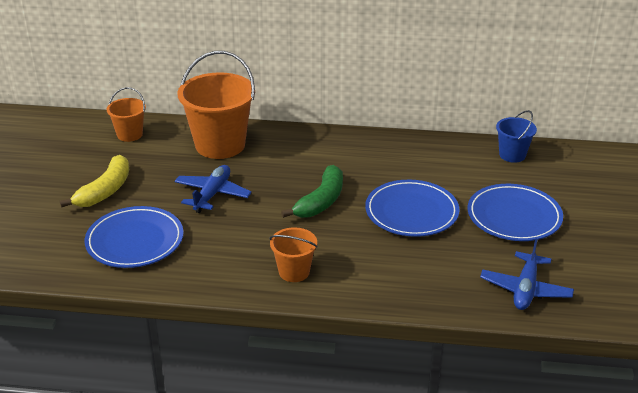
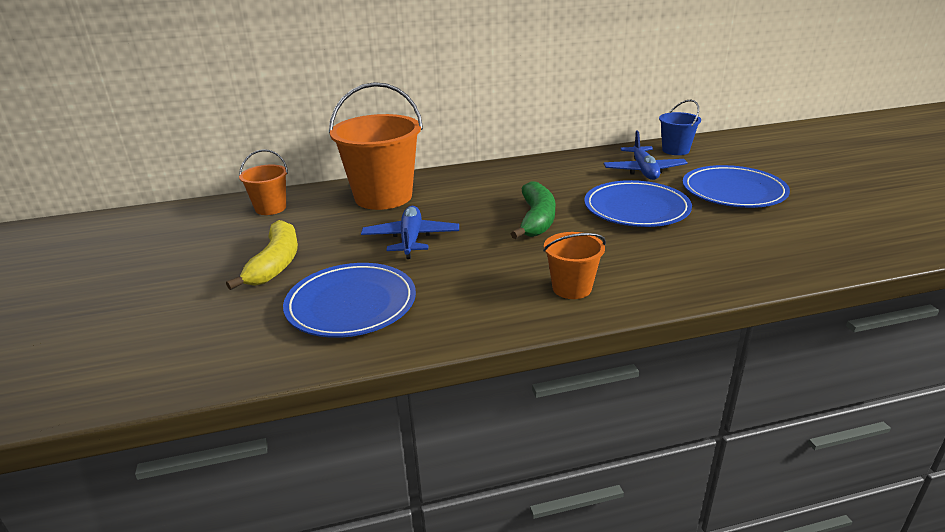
camera: 20 degrees left, 5 degrees down
(525, 289) = (819, 244): blue plane -> blue plane (644, 171)

